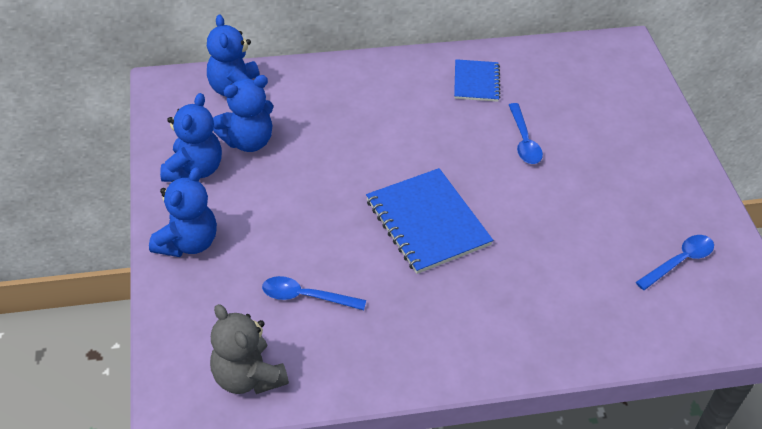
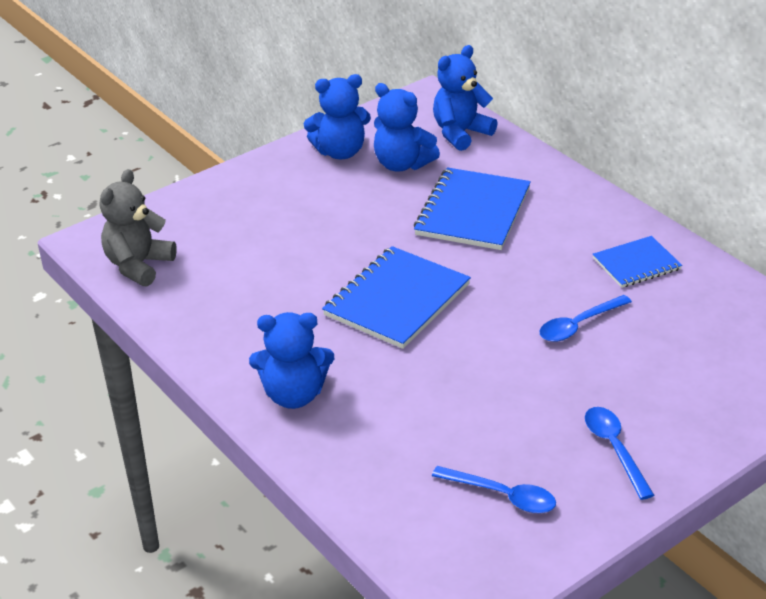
camera: 65 degrees right, 10 degrees down
(188, 243) = (255, 182): blue teddy bear -> blue teddy bear (294, 395)
(306, 296) = (246, 263): blue spoon -> blue spoon (615, 449)
(348, 131) = (473, 212): none -> blue notebook

